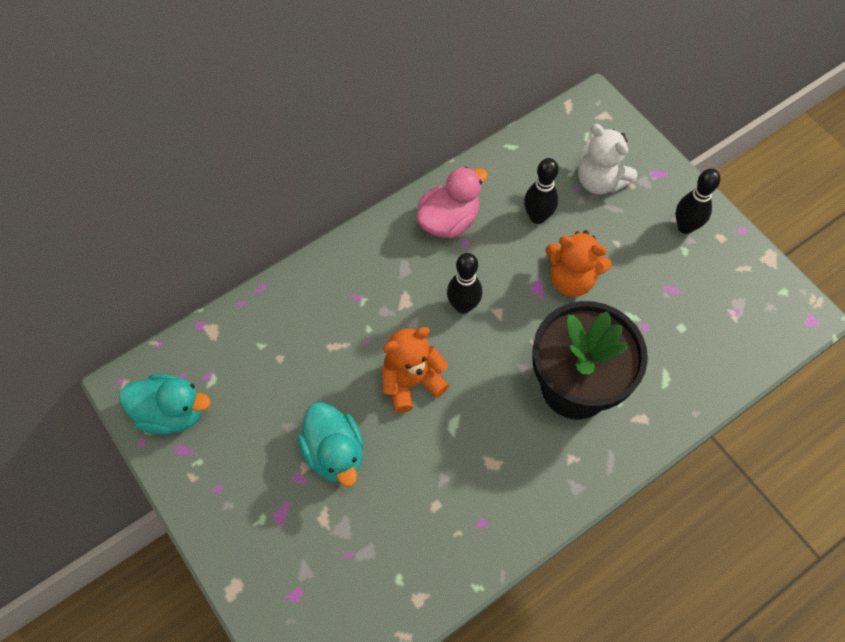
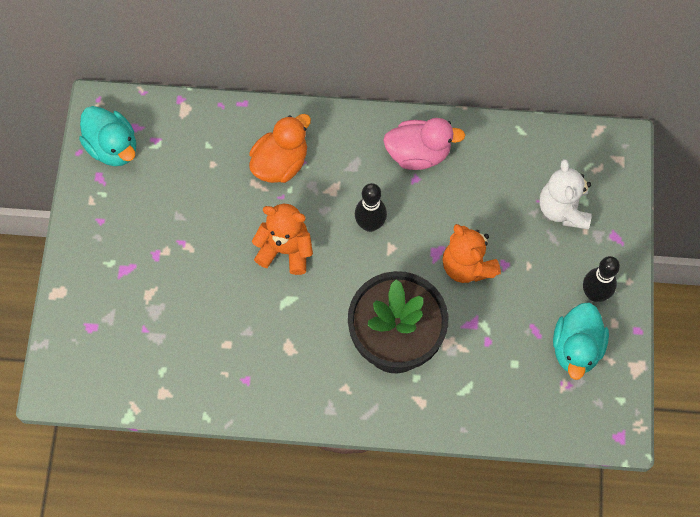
camera: 40 degrees right, 5 degrees up
(335, 453) = (192, 257): turquoise duck -> turquoise duck (576, 348)
(340, 313) = (280, 163): none -> orange duck
(537, 217) = (487, 200): black bowling pin -> none

